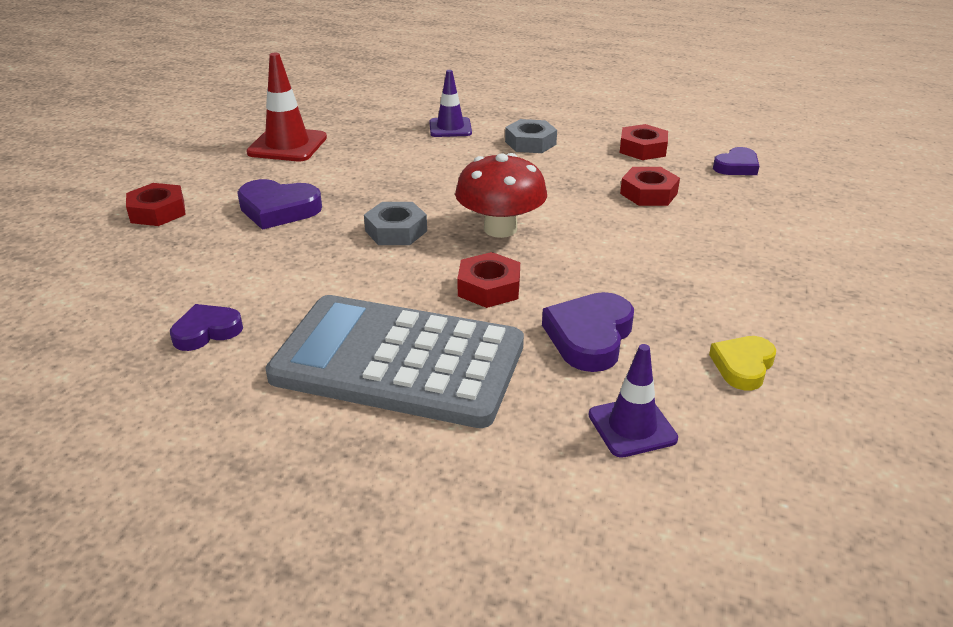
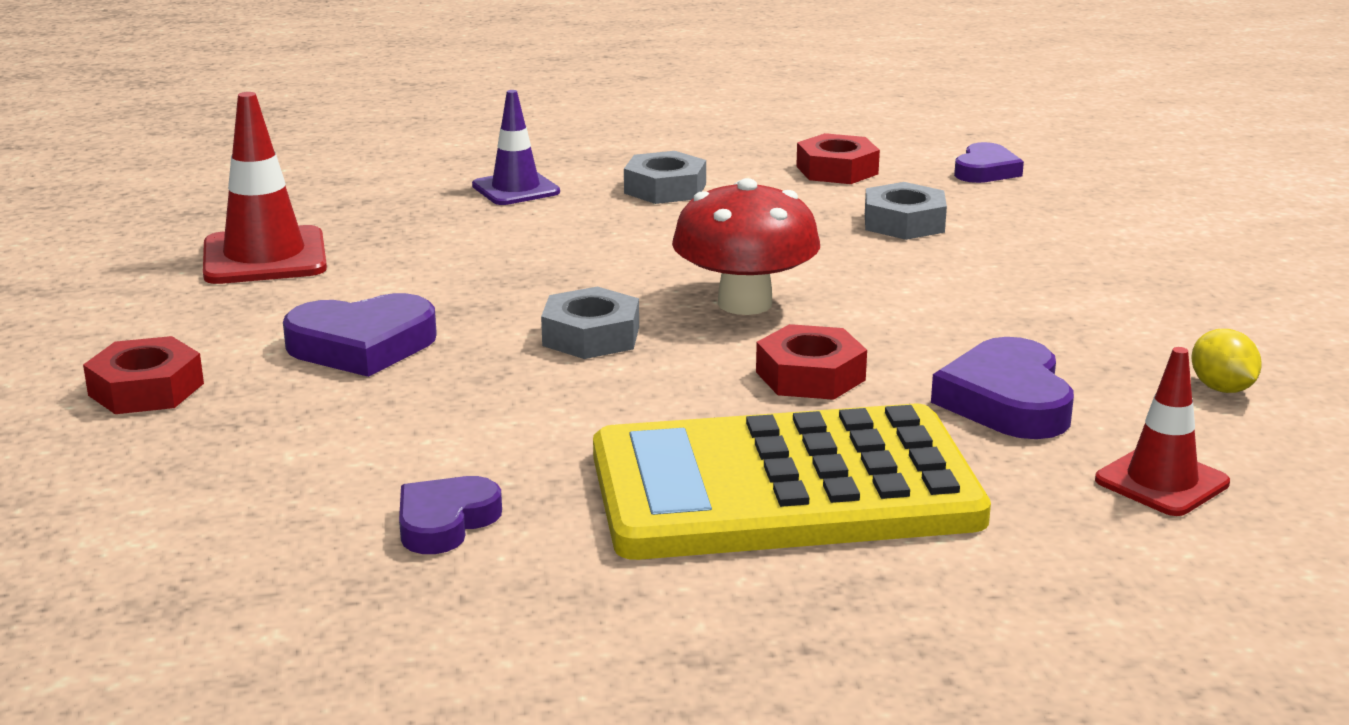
camera: 25 degrees left, 10 degrees down
(399, 361) = (784, 487): grey calculator -> yellow calculator
(632, 427) = (1161, 482): purple traffic cone -> red traffic cone
(648, 193) = (904, 223): red nut -> grey nut
(743, 366) = (1222, 389): yellow heart -> yellow lemon

